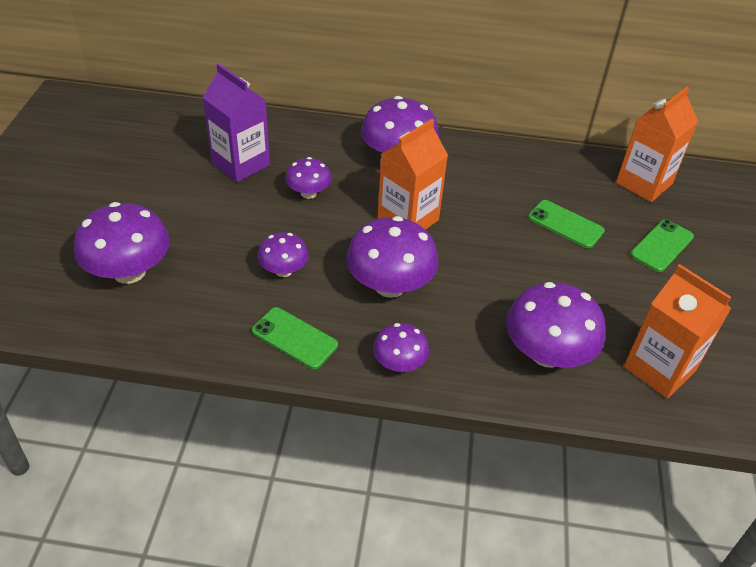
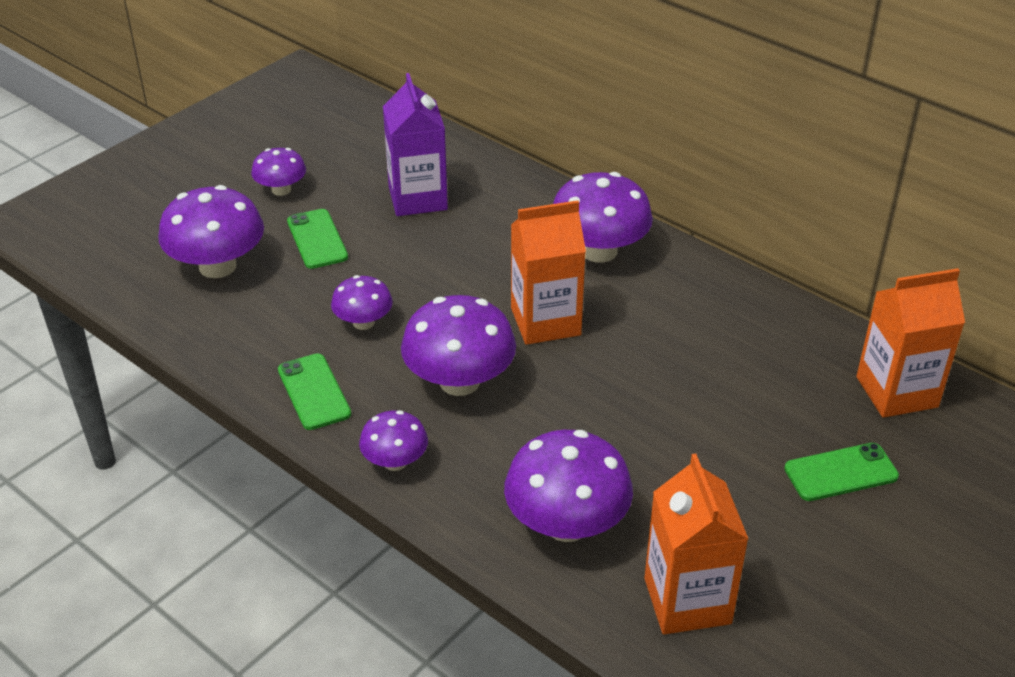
camera: 35 degrees right, 5 degrees down
(308, 193) = (461, 254): purple mushroom -> purple mushroom (281, 190)
(565, 224) = (735, 399): green phone -> green phone (317, 239)

